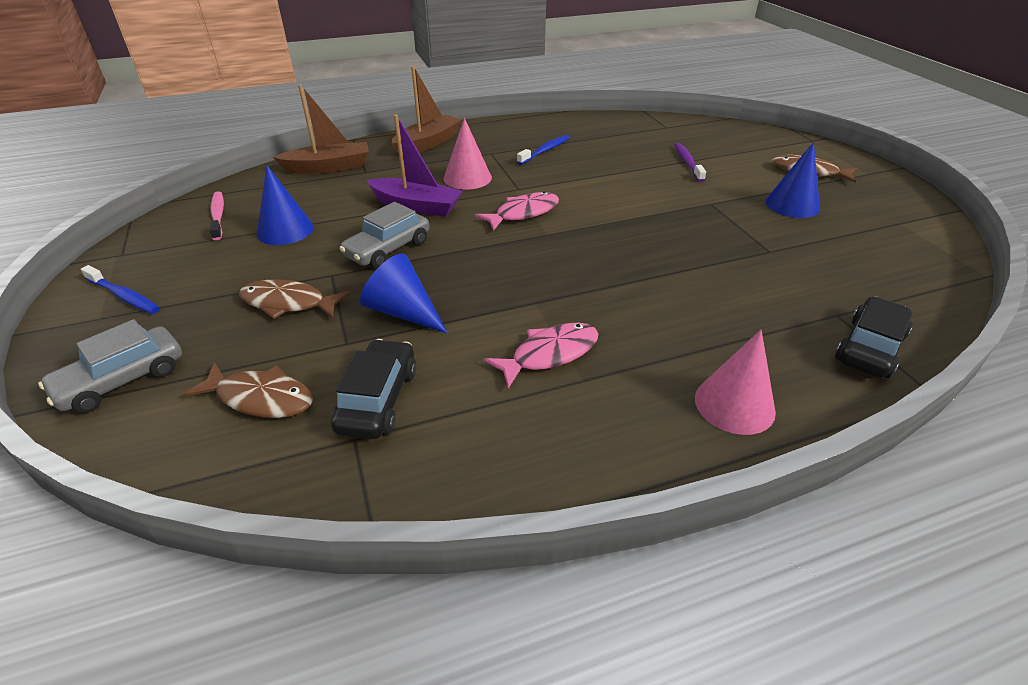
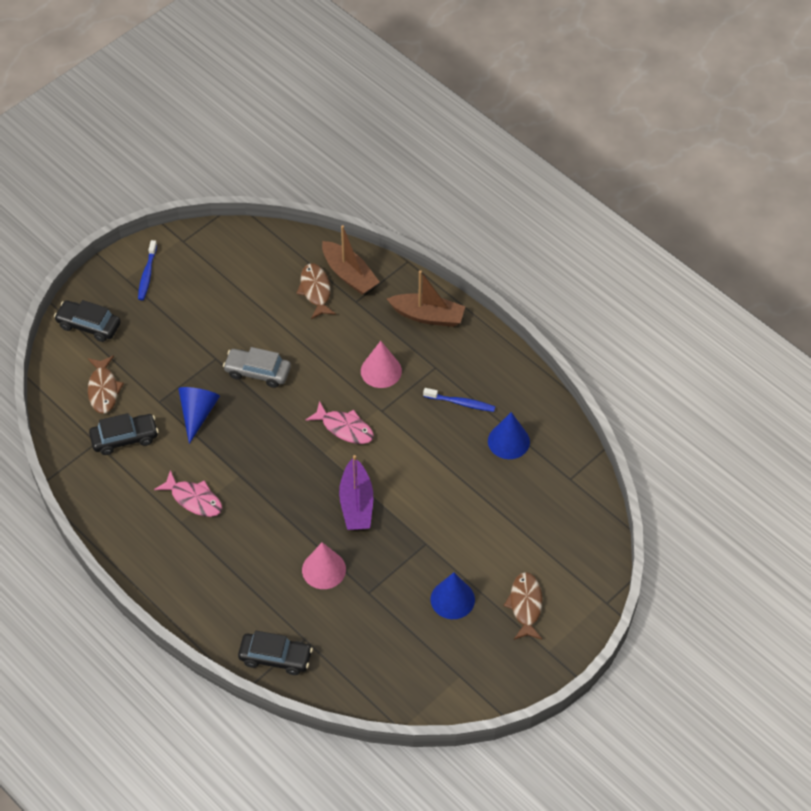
camera: 65 degrees right, 15 degrees up
(122, 380) = (89, 325): grey car -> black car
(218, 216) = (248, 257): pink toothbrush -> none
(285, 230) = (251, 304): blue cone -> blue cone (508, 441)
(288, 303) = (178, 354): brown fish -> brown fish (315, 290)
(416, 206) = (320, 360): purple boat -> purple boat (356, 504)
(687, 162) = (495, 512): purple toothbrush -> none
(734, 404) = (192, 595): pink cone -> pink cone (324, 569)

